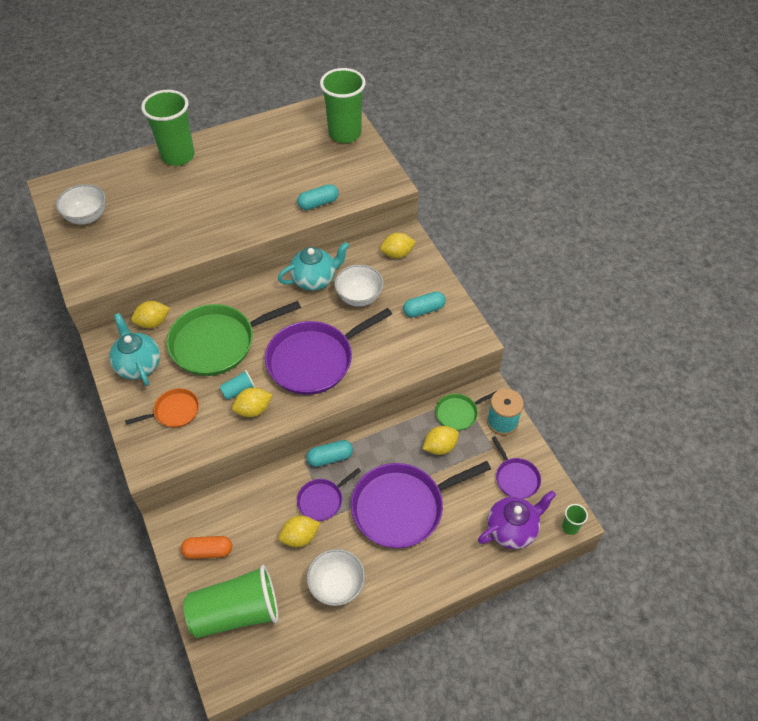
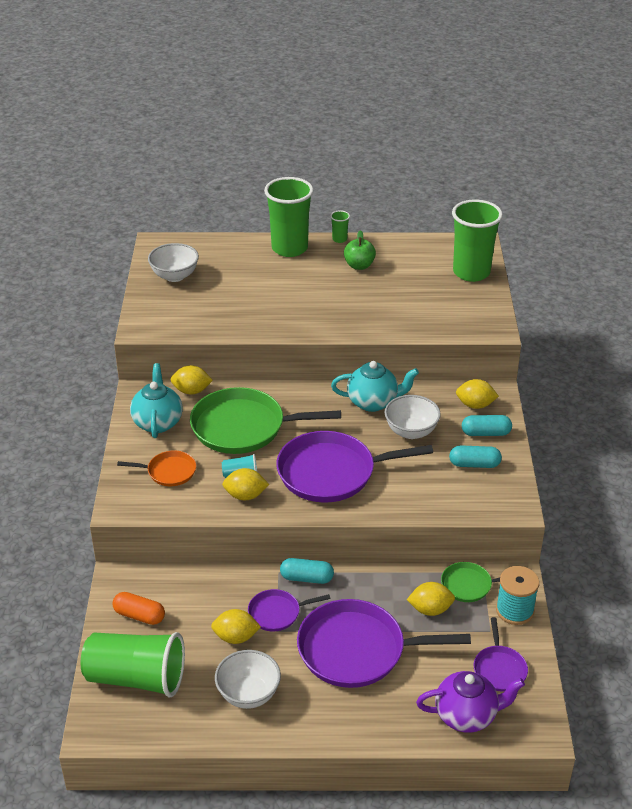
camera: 25 degrees right, 15 degrees down
(248, 155) = (359, 266): none -> green apple
(318, 203) = (406, 326): turquoise capsule -> turquoise capsule (485, 433)
(570, 527) = (535, 738): green cup -> green cup (339, 239)

